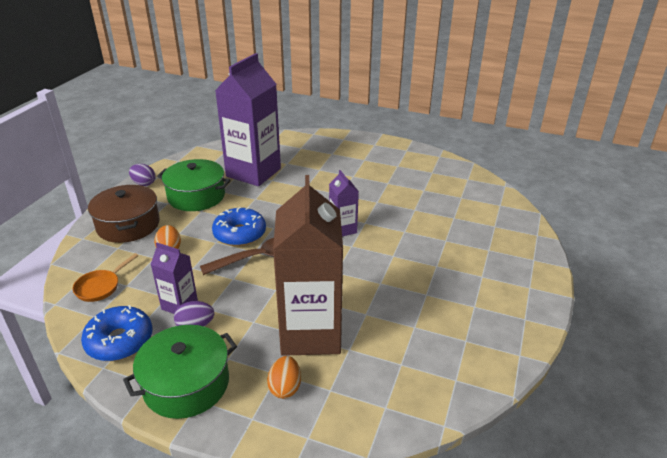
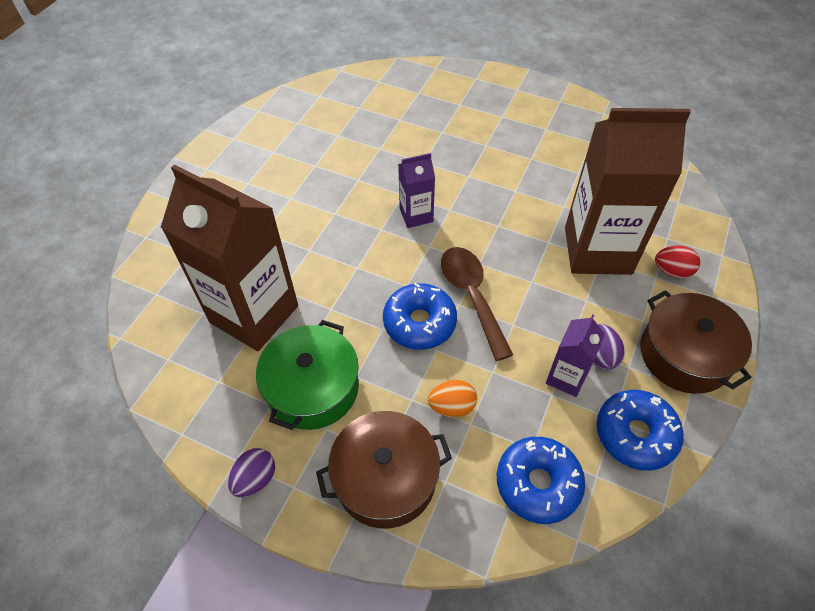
camera: 85 degrees left, 20 degrees up
(100, 287) = (538, 483): orange pan -> blue donut
(186, 384) = (684, 354): green pot -> brown pot
(253, 172) = (254, 314): purple carton -> brown carton
(285, 387) = (672, 271): orange egg -> red egg

